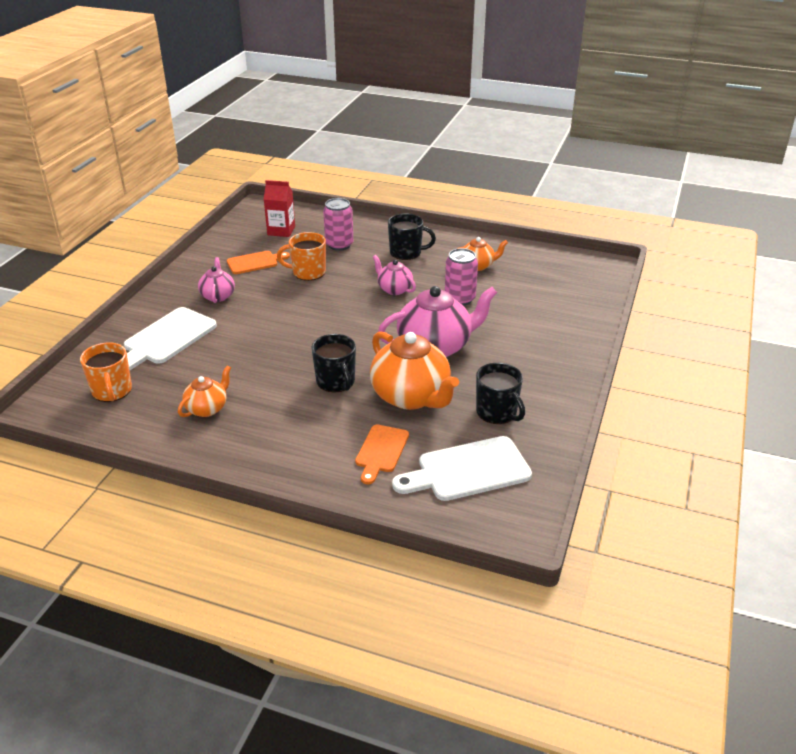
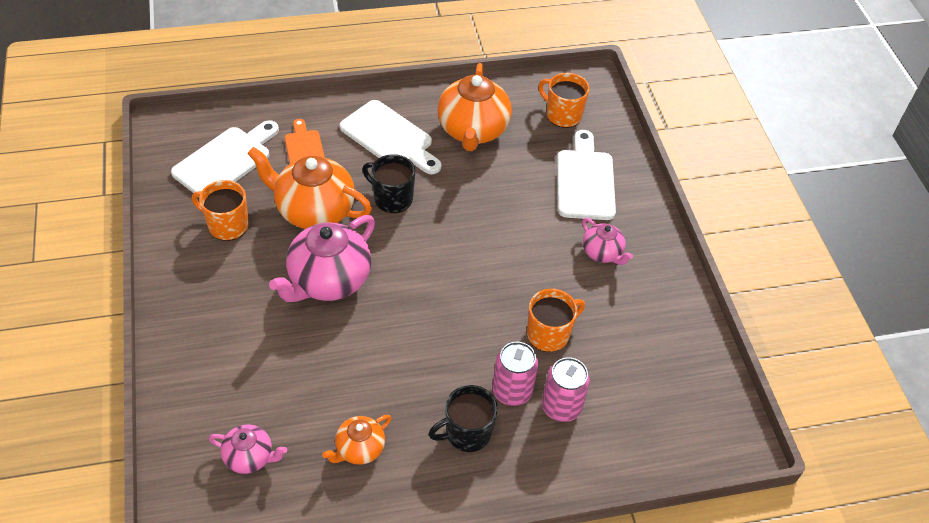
camera: 145 degrees right, 15 degrees up
(207, 408) = (472, 130): orange teapot -> orange teapot, size x1.89
(255, 262) = (622, 323): orange cutting board -> none
(281, 231) = (657, 401): red carton -> none
(289, 431) = (389, 137): none -> white cutting board
(394, 289) = (430, 351): pink teapot -> pink teapot (250, 457)
(460, 299) = (345, 369): pink can -> pink can (512, 391)
(497, 412) = (227, 225): black mug -> orange mug

